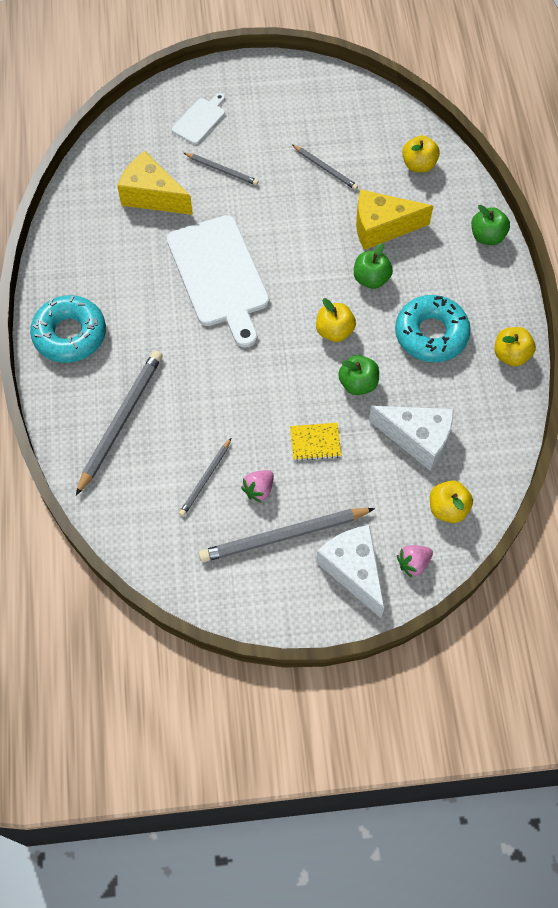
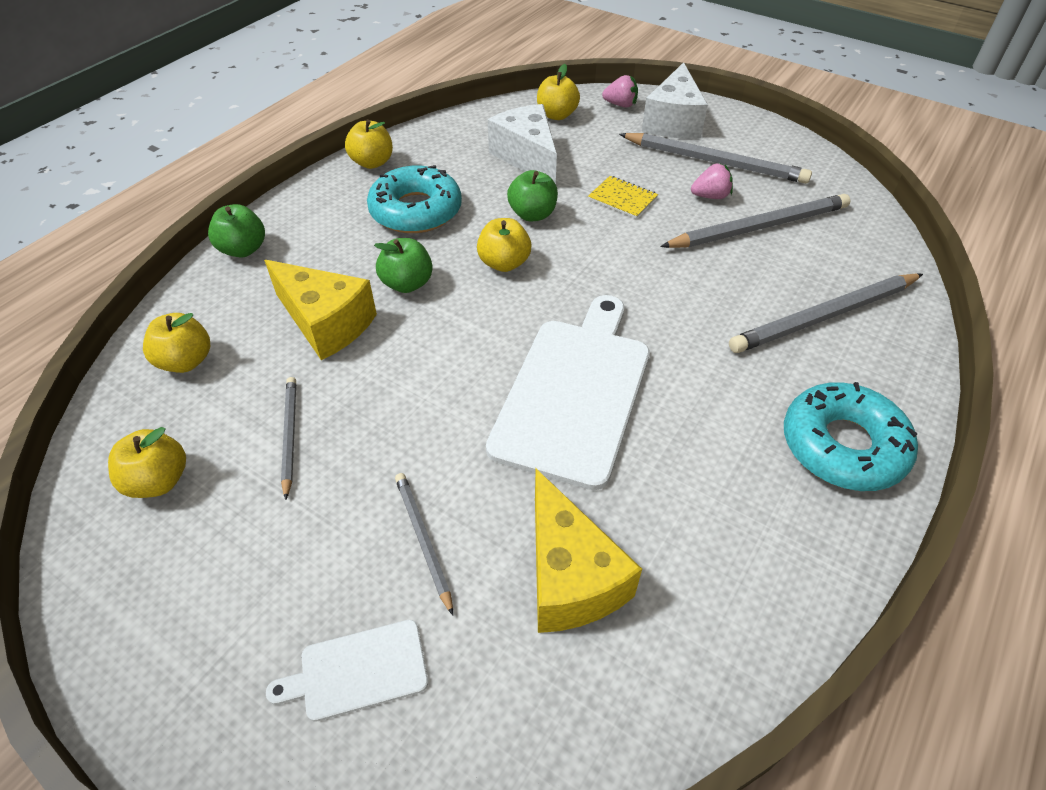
camera: 140 degrees left, 15 degrees down
(205, 479) = (759, 227): grey pencil -> grey pencil, size x1.84
(353, 119) = (159, 481): none -> yellow apple

